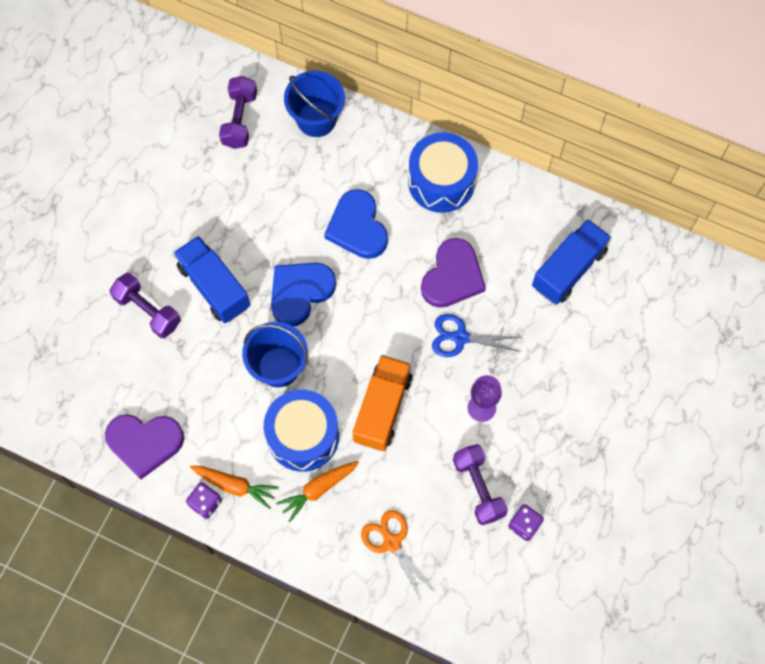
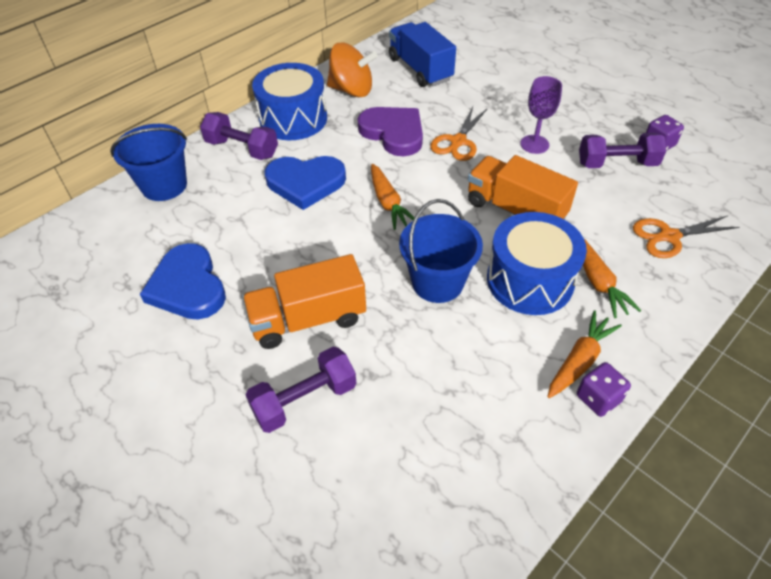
camera: 70 degrees left, 20 degrees down
(145, 443) = (496, 451): purple heart -> none
(214, 287) = (308, 319): blue truck -> orange truck
(240, 119) = (114, 246): purple dumbbell -> purple dumbbell (242, 149)
(300, 292) = (355, 243): blue heart -> blue heart (188, 286)
(356, 302) = (388, 202): none -> orange carrot
(460, 337) = (458, 141): blue scissors -> orange scissors
(506, 216) = (352, 90): none -> orange spinning top

